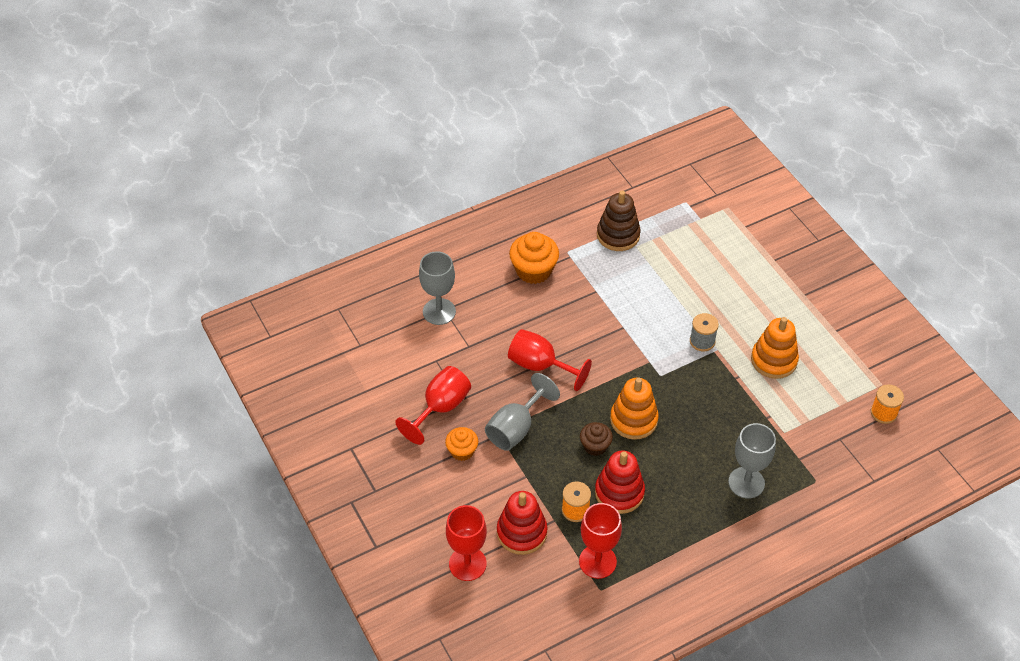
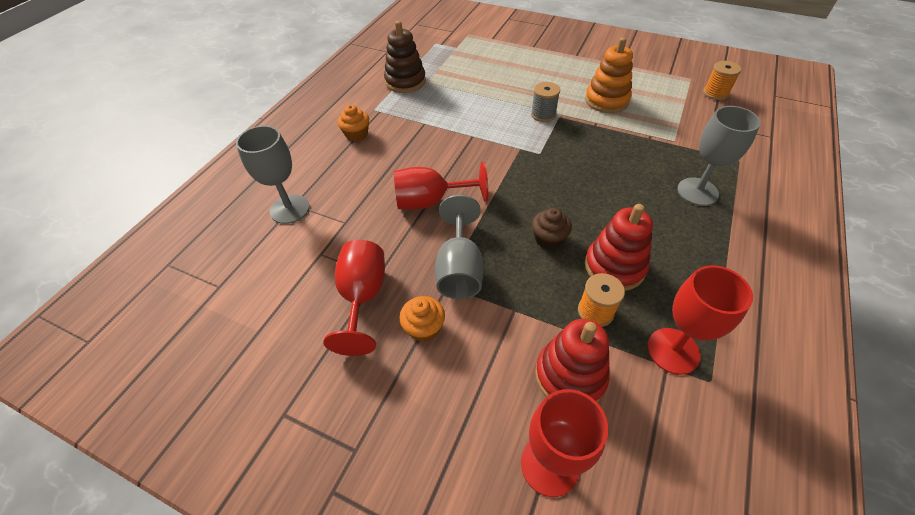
camera: 35 degrees left, 0 degrees up
(533, 270) = (356, 134): orange cupcake -> orange cupcake, size x0.61
(633, 420) = (556, 198): orange stacking toy -> none

